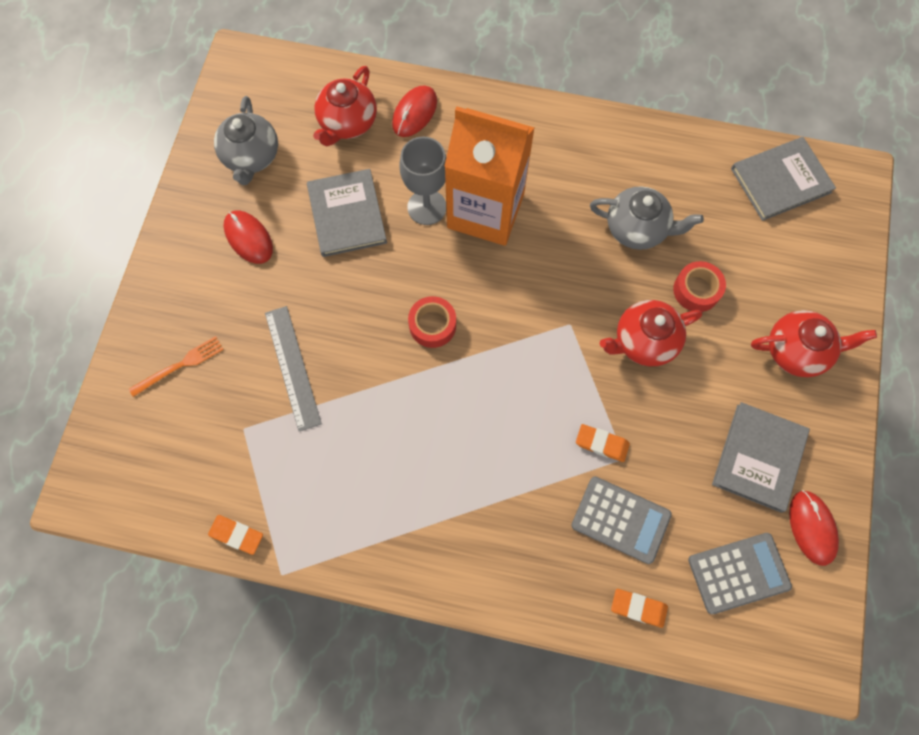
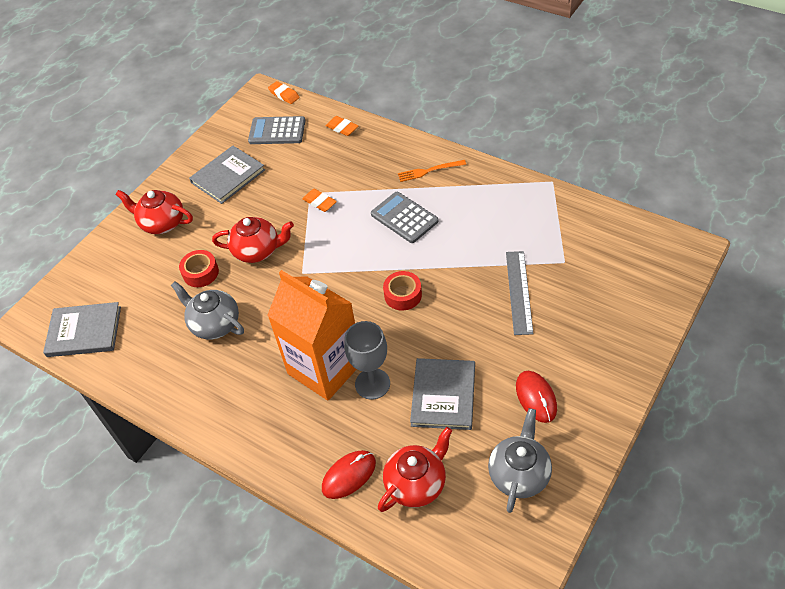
camera: 155 degrees left, 20 degrees down
(180, 365) = (609, 313): orange fork -> orange fork (429, 171)
(236, 535) = (579, 205): orange eraser -> orange eraser (284, 95)
(621, 519) = (329, 165): grey calculator -> grey calculator (404, 218)
(812, 528) = (222, 141): red mouse -> none

